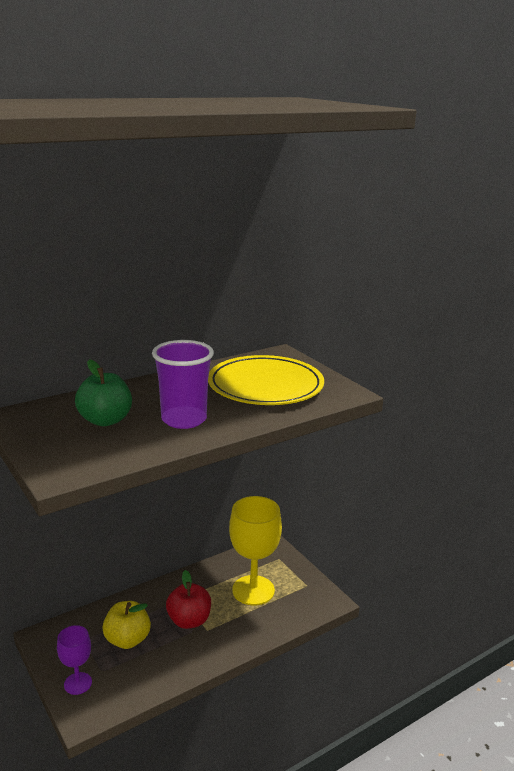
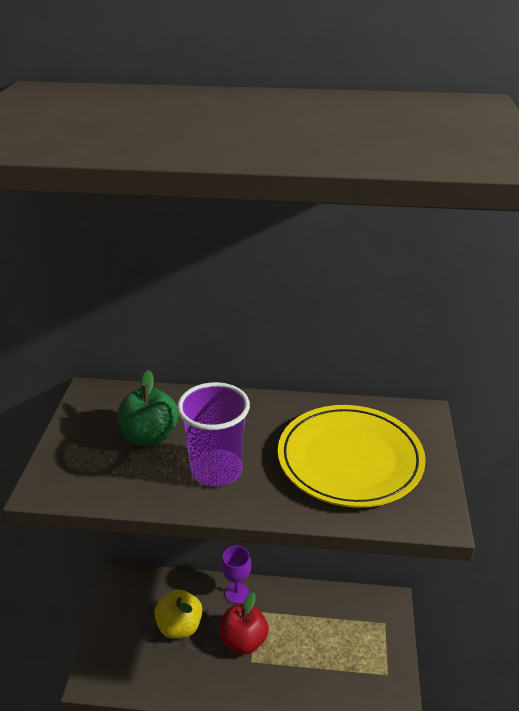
camera: 40 degrees right, 10 degrees up
(78, 683) = (112, 644): purple goblet -> purple goblet (237, 593)
(253, 590) = (328, 645): yellow goblet -> none

